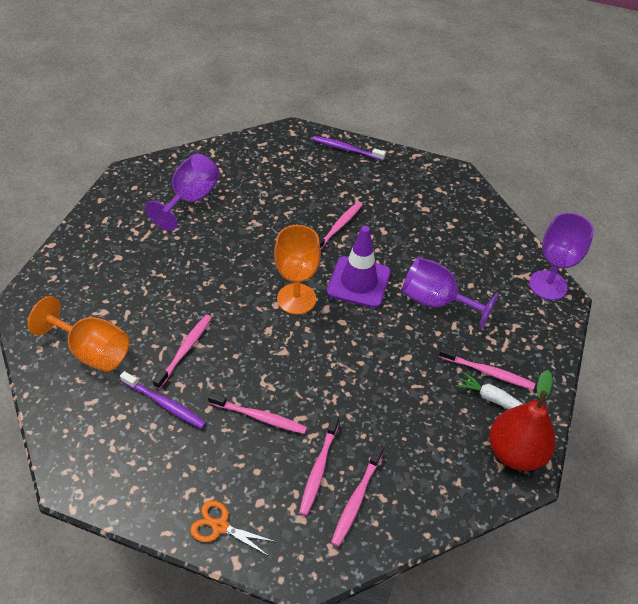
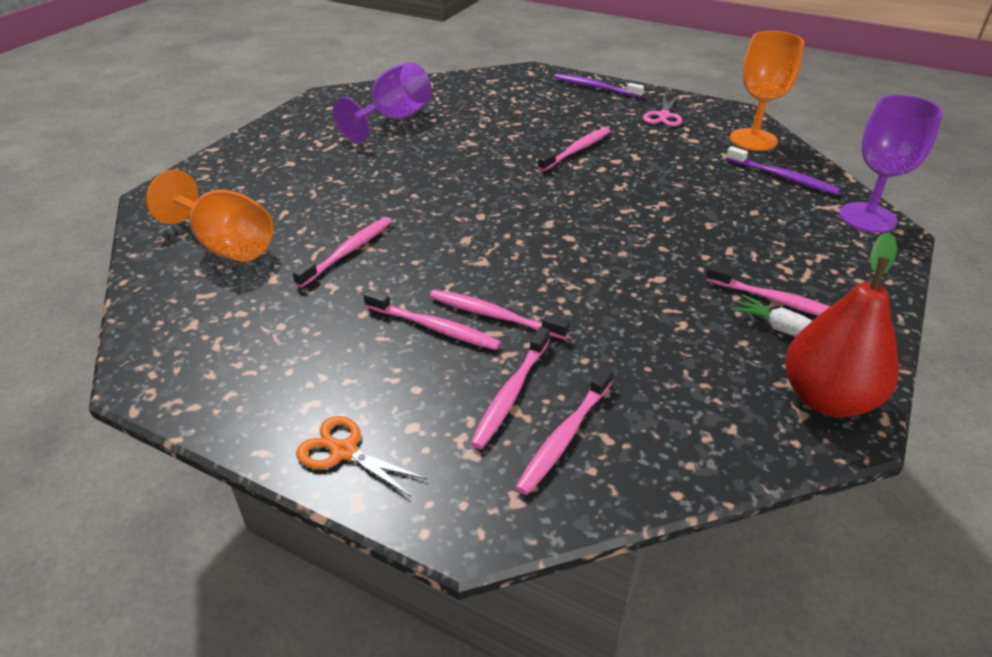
camera: 10 degrees right, 10 degrees down
(165, 404) = (305, 304): purple toothbrush -> purple toothbrush (783, 177)
(296, 299) = (510, 211): orange goblet -> orange goblet (753, 140)
(298, 402) = (493, 315): none -> pink toothbrush
(359, 282) = (597, 200): purple traffic cone -> none
(402, 181) = (663, 116): none -> pink scissors
(436, 302) = (704, 225): purple goblet -> none

